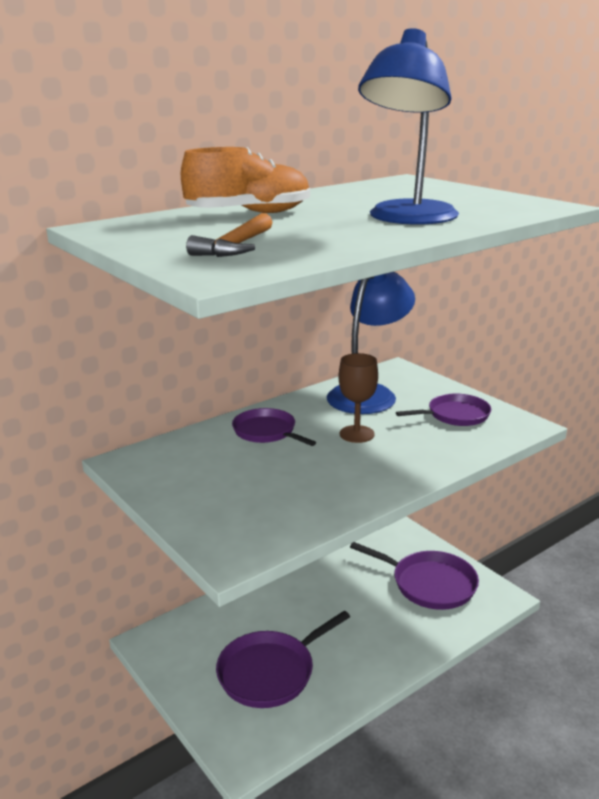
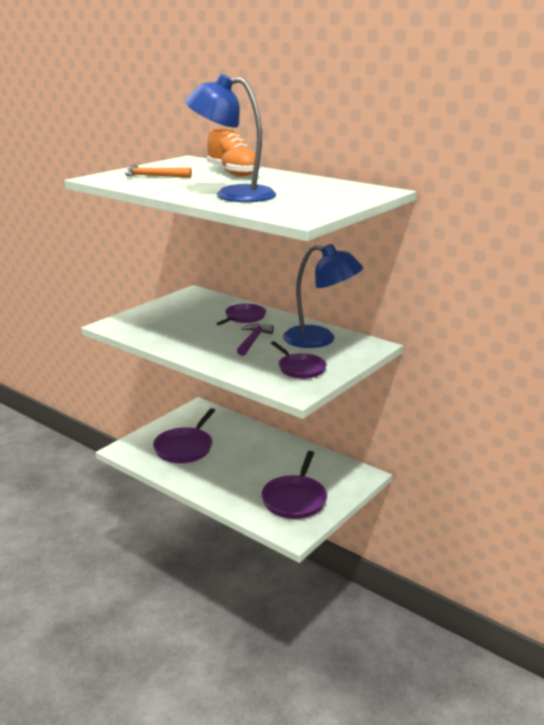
camera: 75 degrees right, 0 degrees up
(270, 672) = (185, 448): purple pan -> purple pan turned 105 degrees counterclockwise
(357, 434) = (253, 340): brown goblet -> purple hammer

